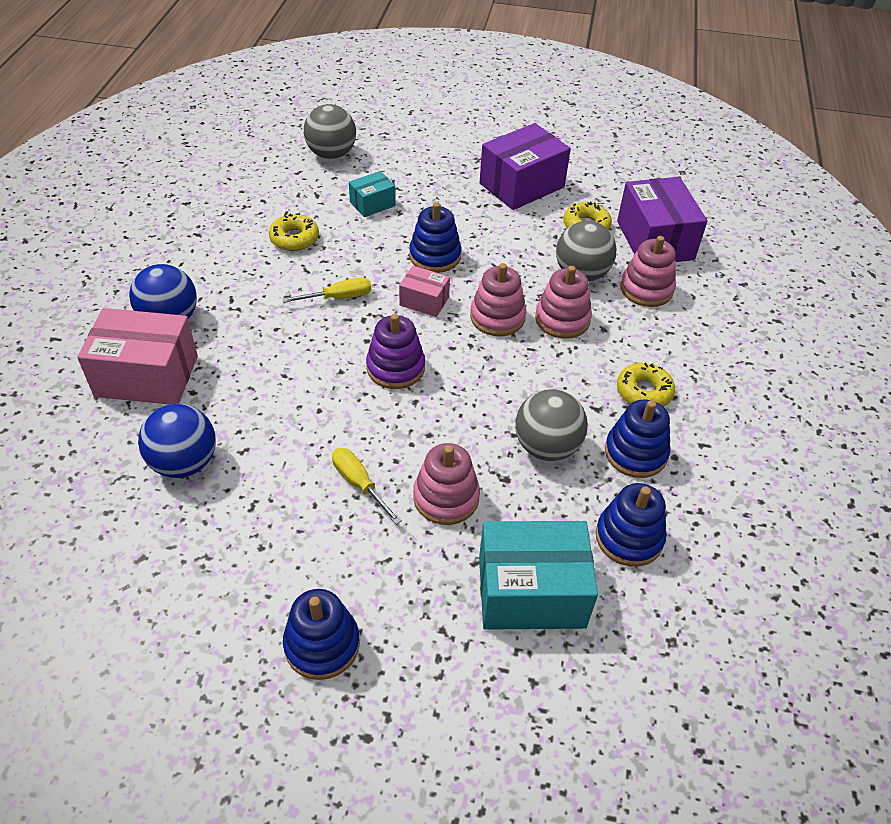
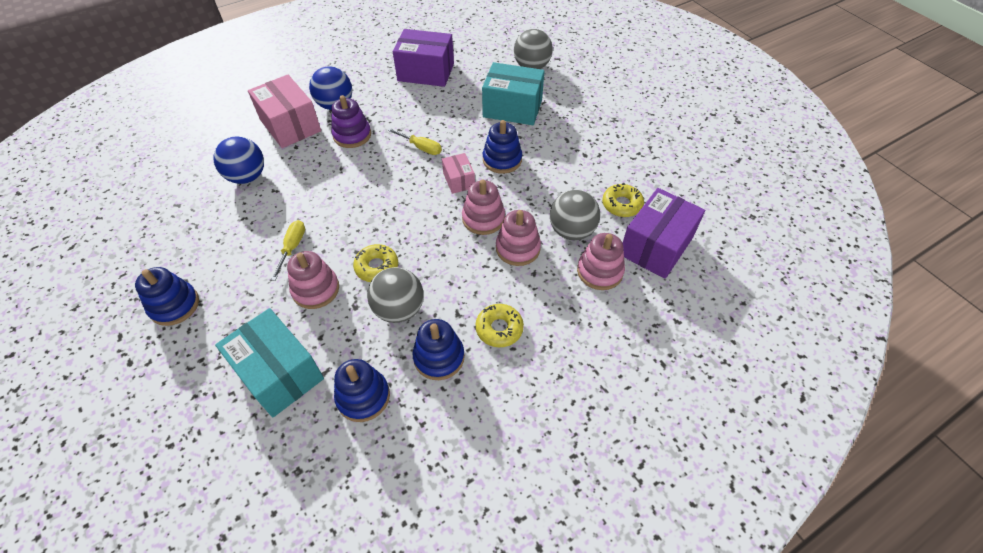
camera: 50 degrees right, 5 degrees up
(294, 238) = (446, 101): yellow donut -> yellow donut (377, 267)
(372, 204) = (512, 108): turquoise box -> turquoise box, size x1.91
(395, 368) = (392, 204): purple stacking toy -> purple stacking toy (352, 135)
(521, 185) = (618, 152): purple box -> purple box (426, 72)

